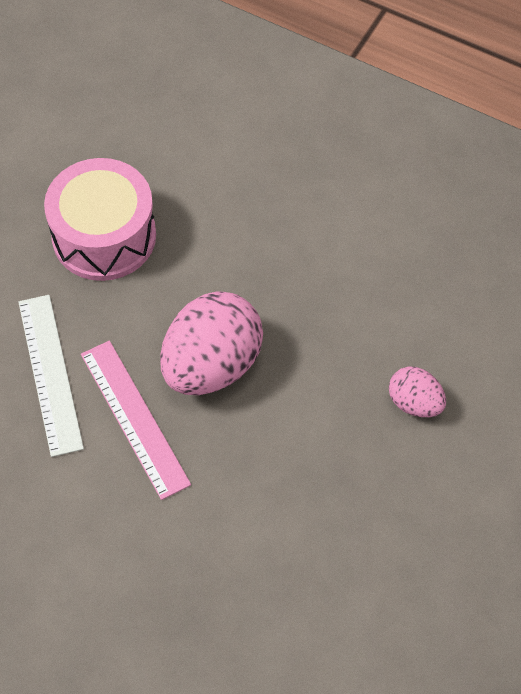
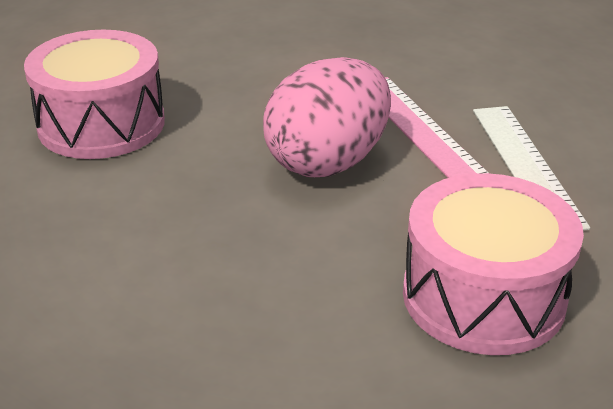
camera: 175 degrees left, 25 degrees down
(415, 403) = (101, 124): pink egg -> pink drum

